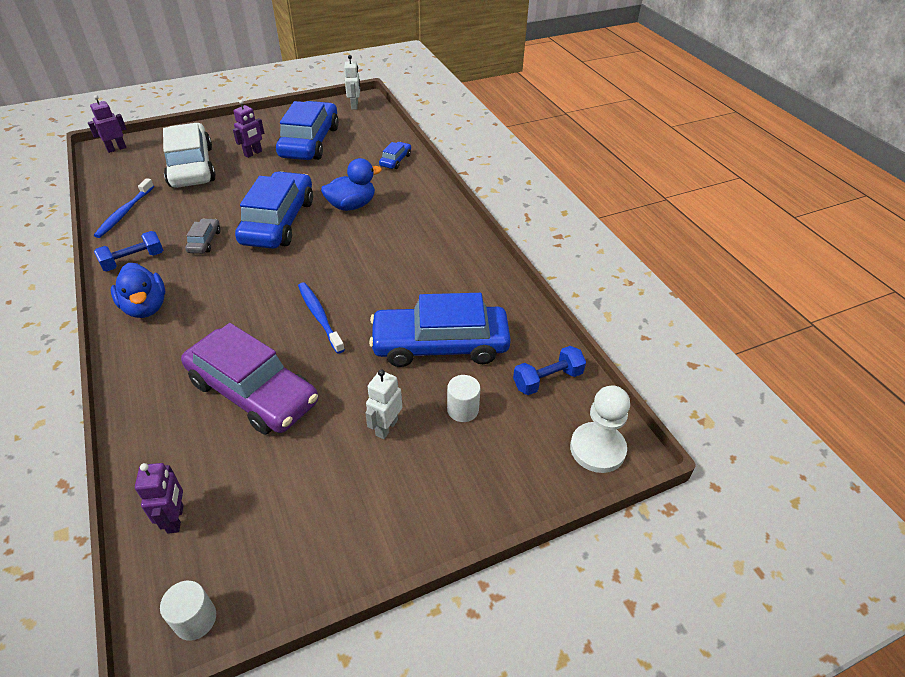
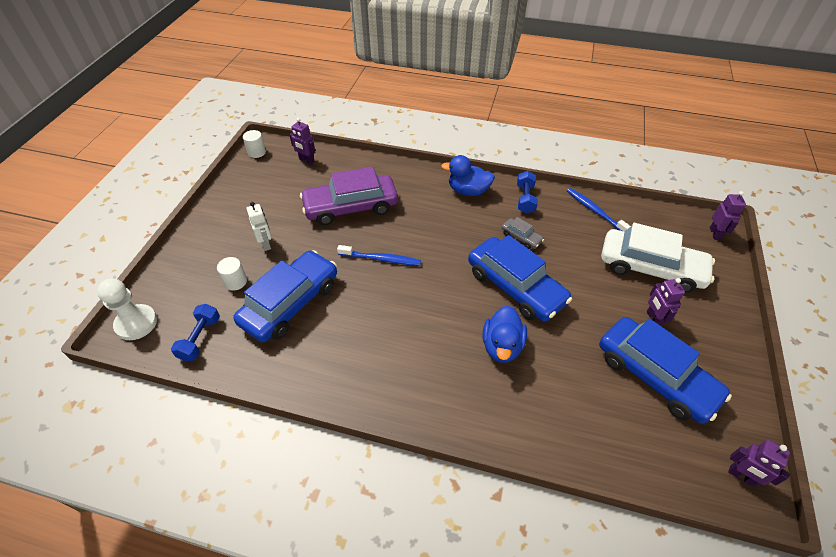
camera: 130 degrees right, 5 degrees up
(355, 106) = (741, 476): white robot -> purple robot
(395, 160) = (564, 434): blue car -> none

